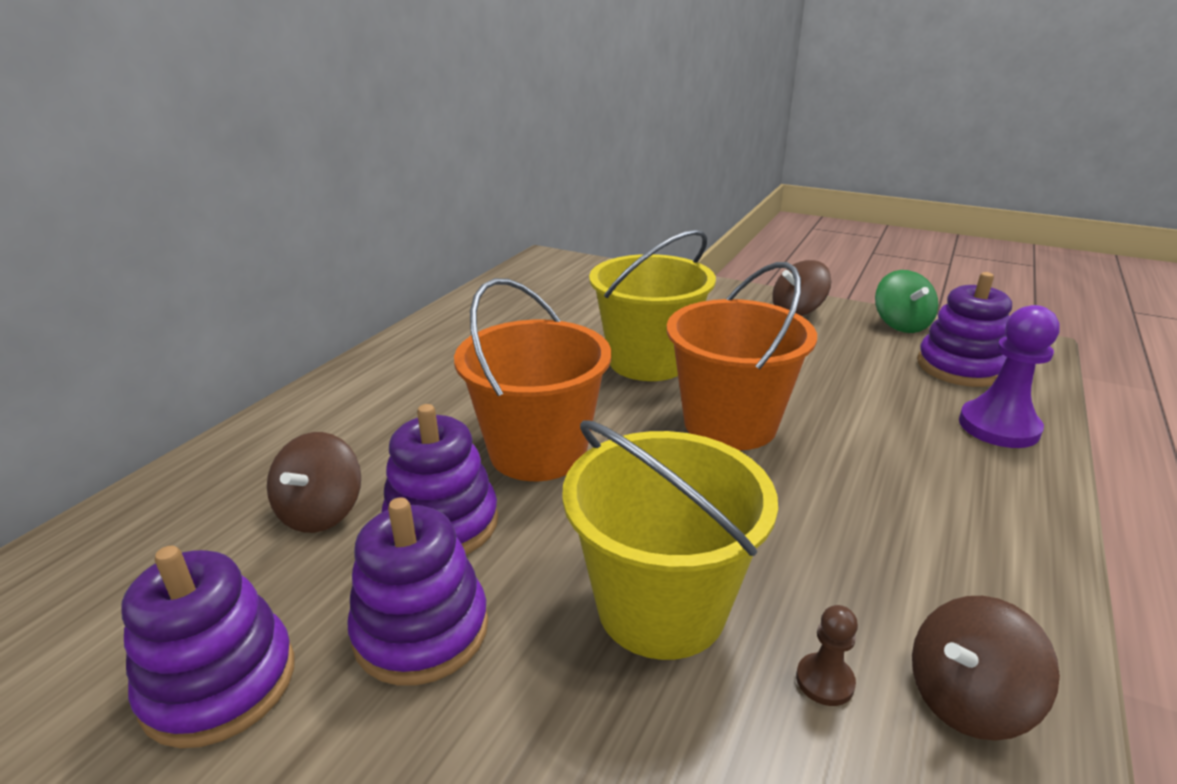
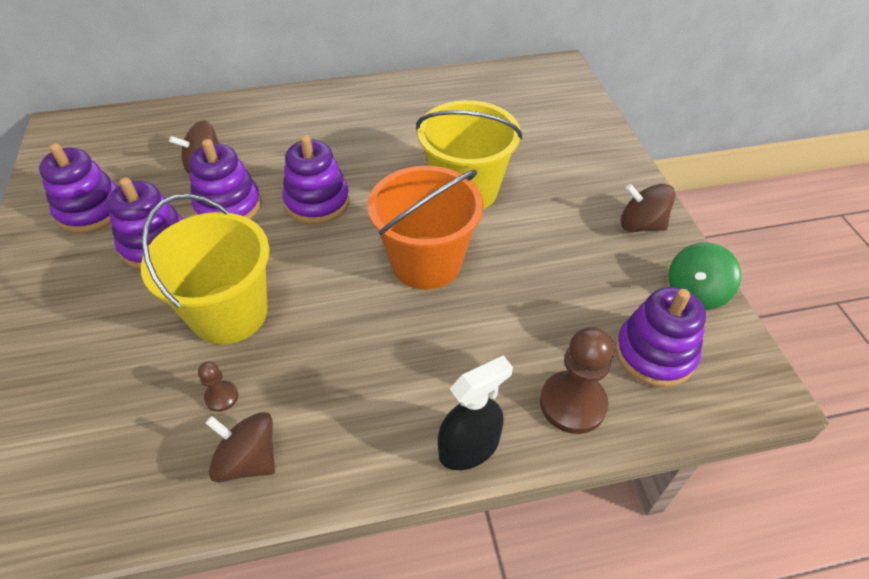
camera: 50 degrees right, 20 degrees up
(538, 451) = (317, 202): orange bucket -> purple stacking toy
(998, 427) = (572, 403): purple pawn -> brown pawn
(1029, 507) = (469, 447): none -> black spray bottle

